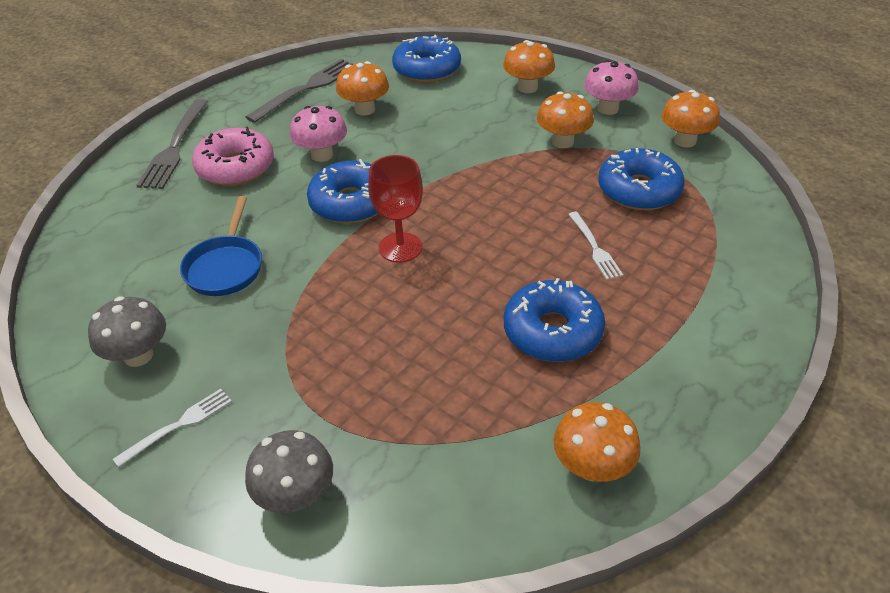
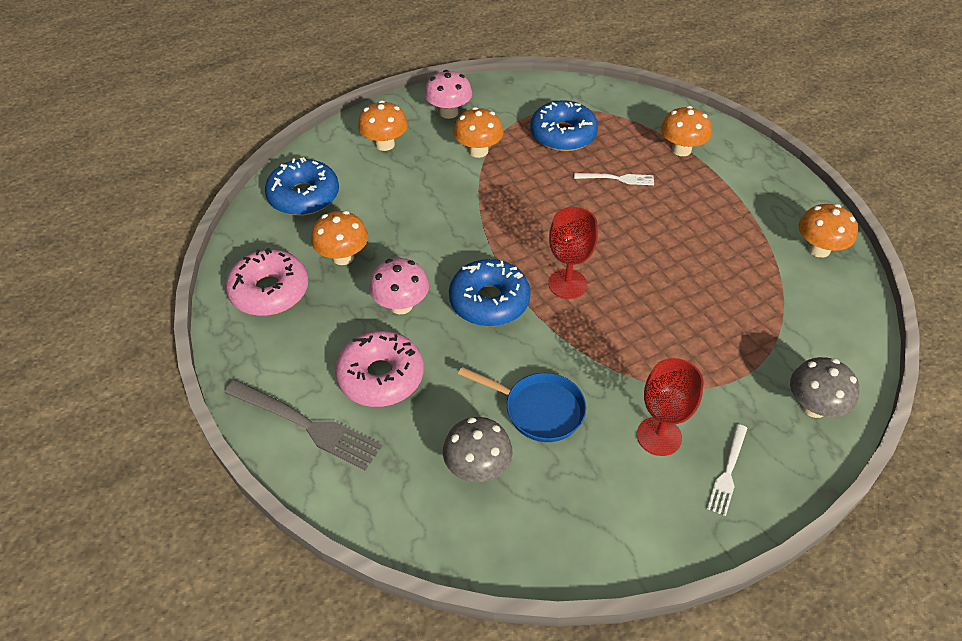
camera: 70 degrees left, 5 degrees up
(138, 355) = (635, 494): grey mushroom -> grey mushroom (477, 468)
(178, 425) = (728, 472): white fork -> white fork turned 135 degrees counterclockwise
(214, 359) = (659, 436): none -> red goblet
(307, 88) = (270, 291): grey fork -> pink donut
(552, 331) = (696, 228): blue donut -> none
(685, 141) = (516, 92): orange mushroom -> orange mushroom (681, 150)

